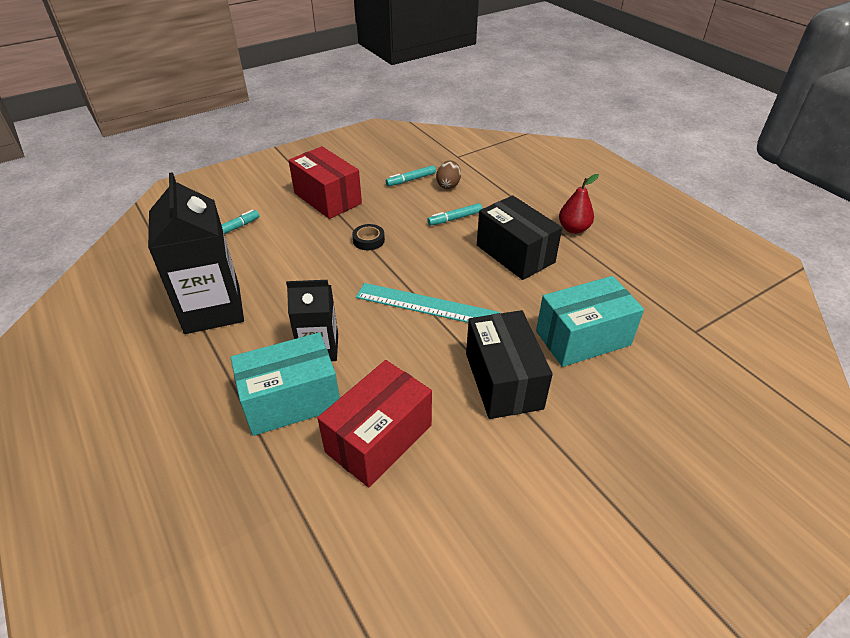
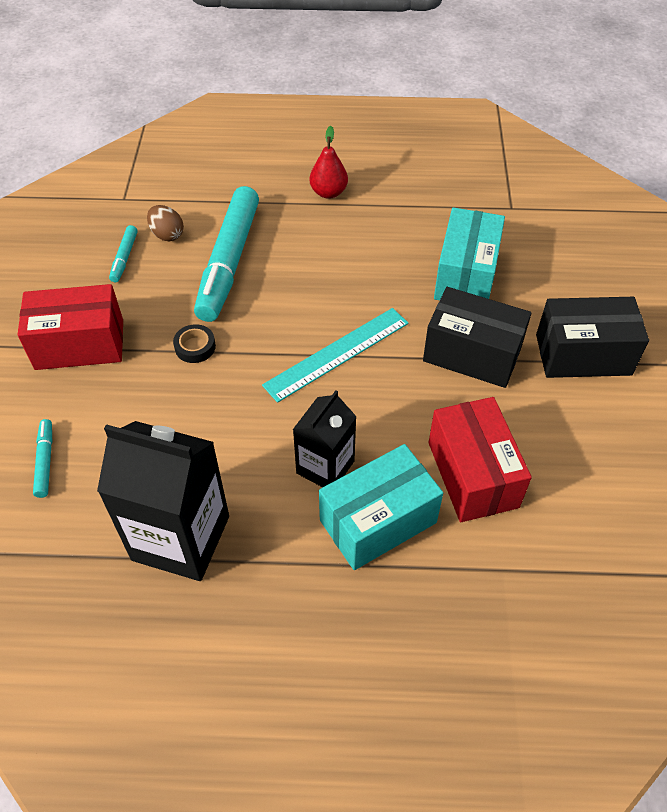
camera: 55 degrees left, 10 degrees up
(291, 400) = (378, 521): turquoise box -> turquoise box turned 45 degrees clockwise
(455, 218) = (229, 262): turquoise marker -> turquoise marker, size x2.35
(515, 254) = (324, 251): black box -> black box (583, 354)

